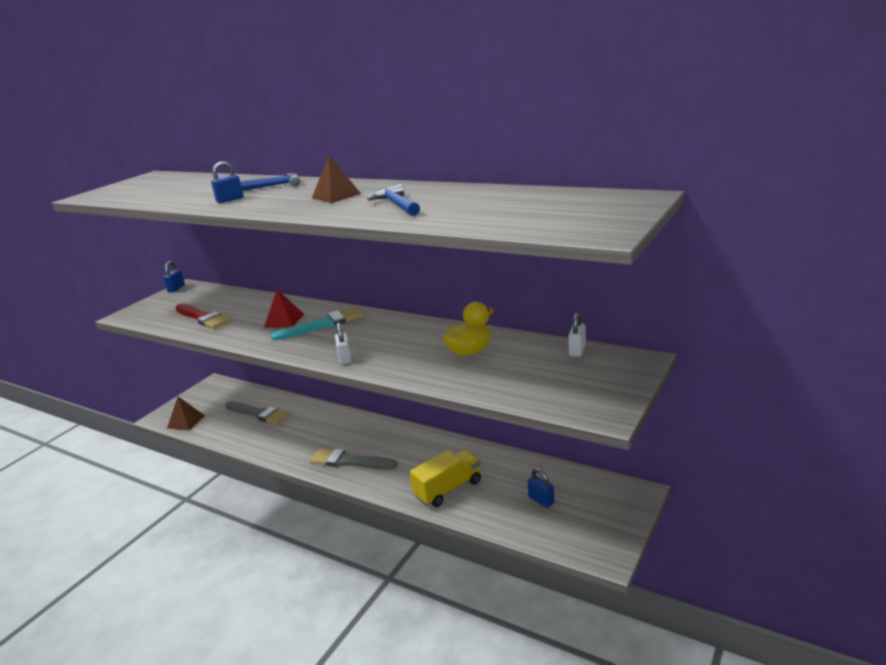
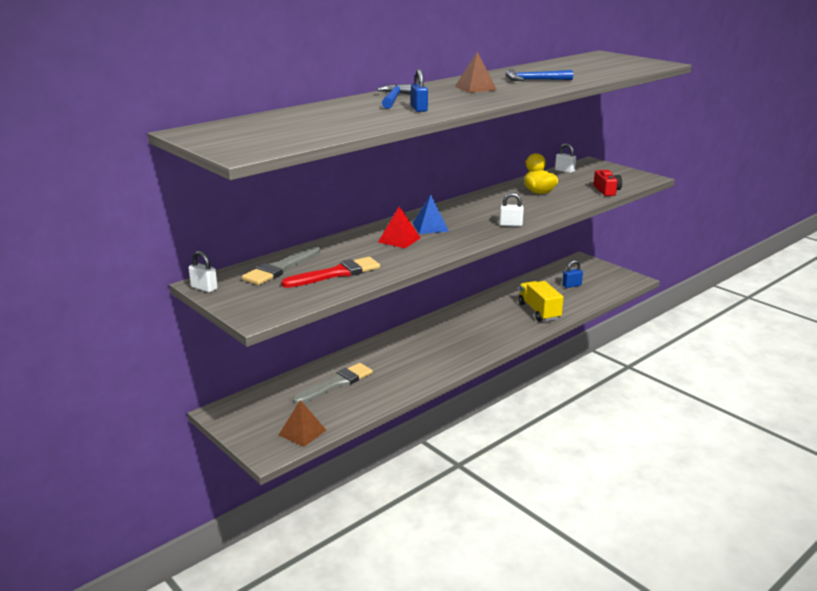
camera: 75 degrees left, 0 degrees up
(176, 289) = (204, 288): blue padlock -> white padlock
(322, 324) = (430, 227): turquoise brush -> blue pyramid
(349, 461) = (470, 344): grey brush -> grey brush (281, 268)
(511, 392) = (606, 191): none -> red camera

